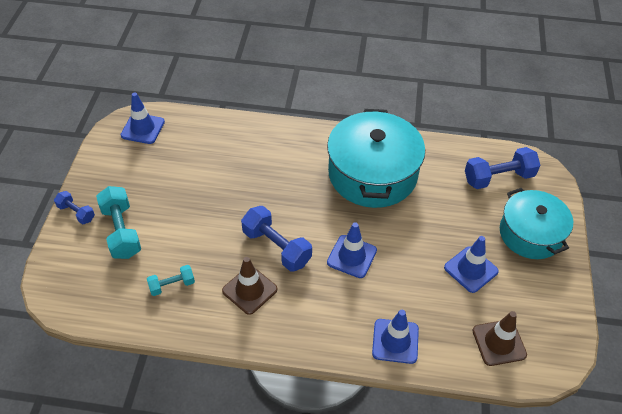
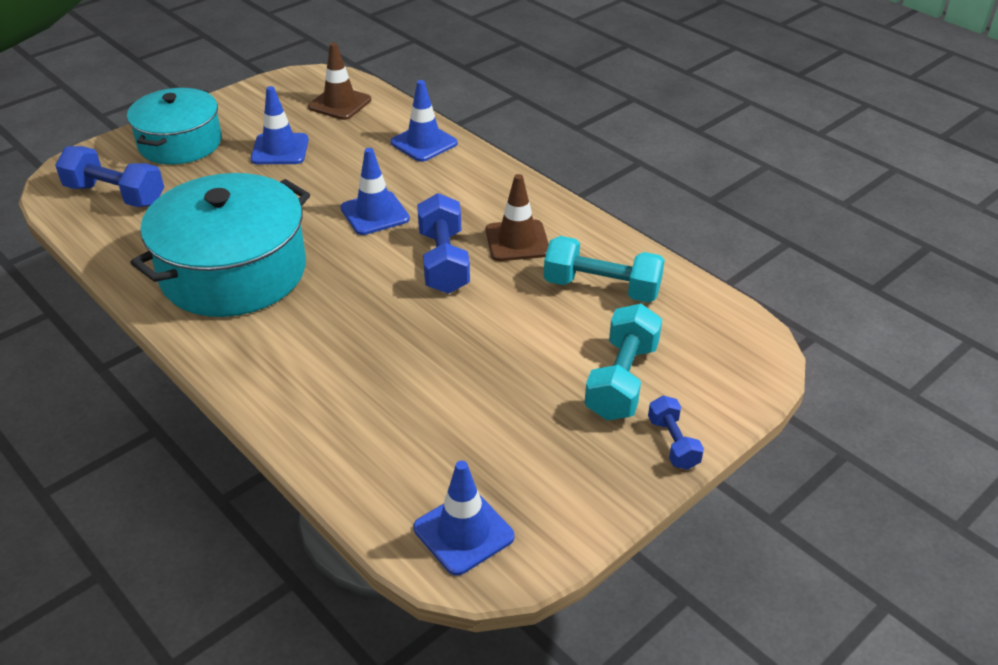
camera: 140 degrees left, 10 degrees down
(172, 285) = (601, 288): turquoise dumbbell -> turquoise dumbbell, size x1.75

